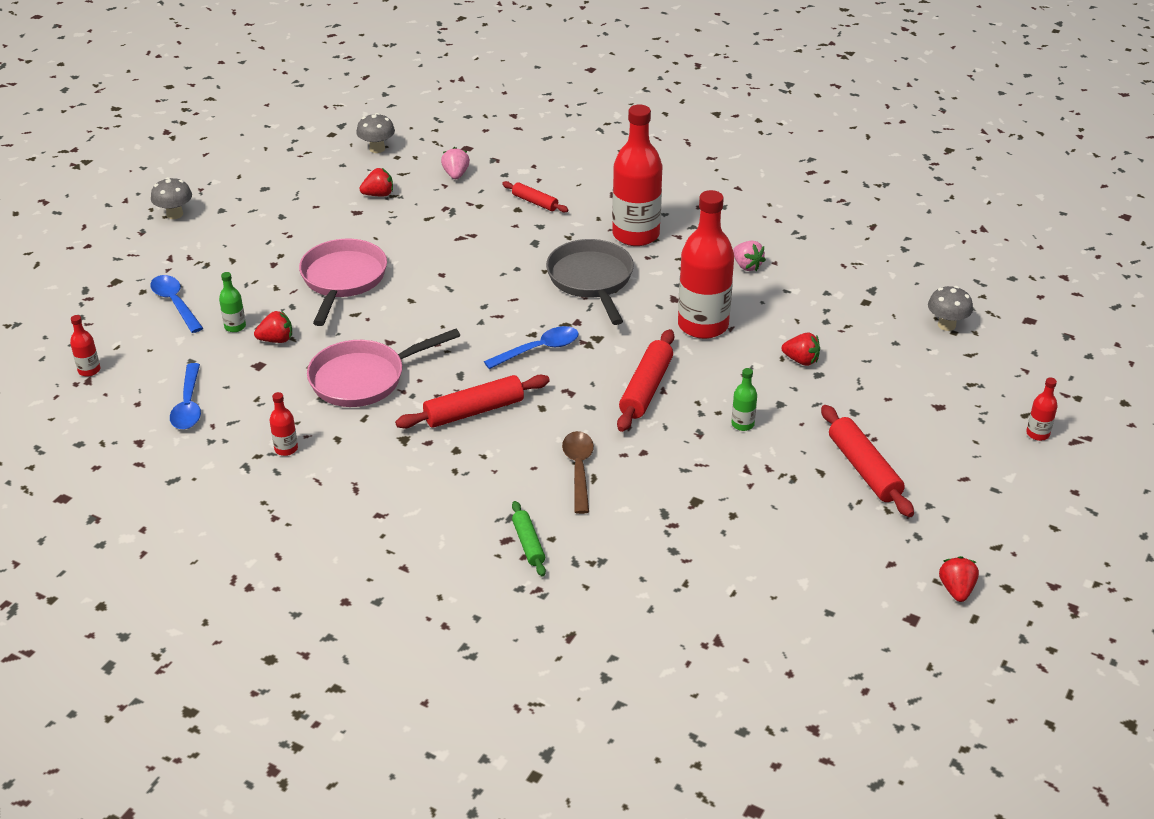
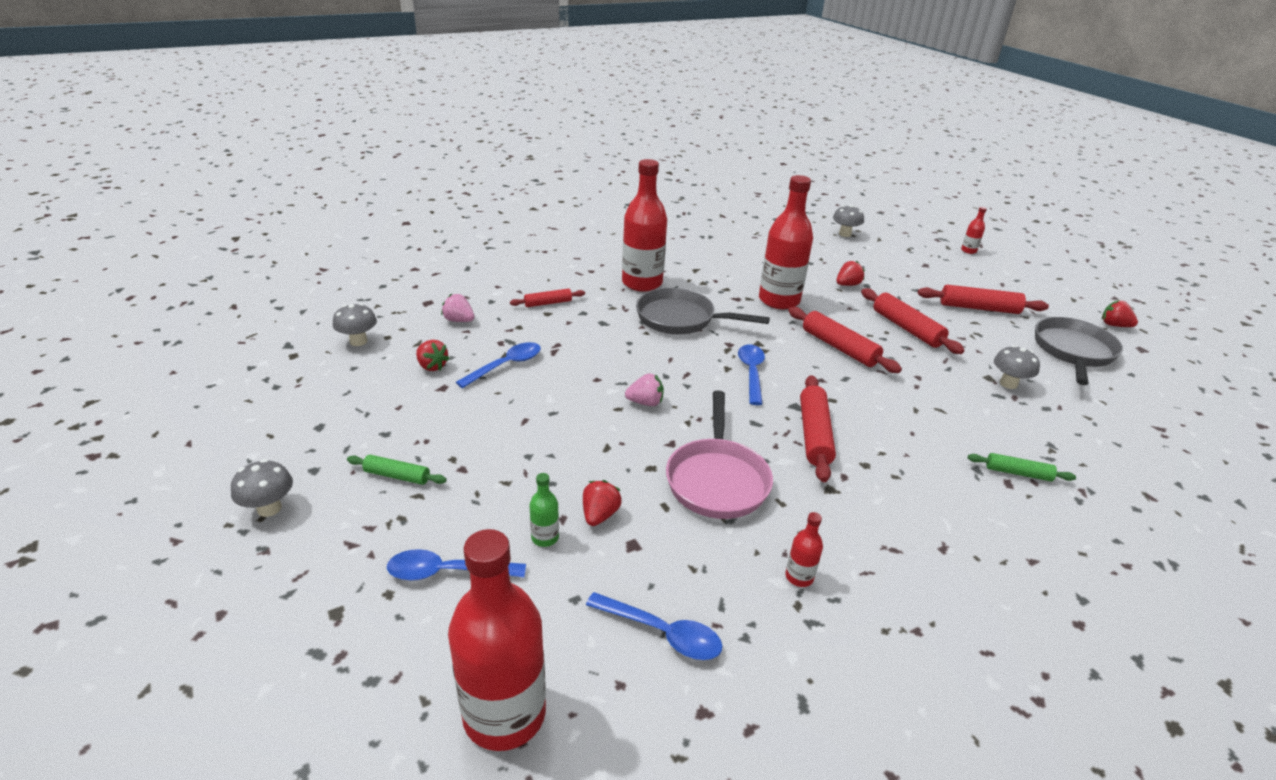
camera: 60 degrees left, 5 degrees down
(89, 370) = (504, 714): red bottle -> red bottle, size x2.38
(243, 243) = (397, 476): none -> green rolling pin
(342, 280) = (543, 435): pink pan -> none
(378, 194) = (432, 366): red strawberry -> red strawberry turned 120 degrees clockwise
(415, 225) = (506, 365): none -> blue spoon
(578, 469) = (926, 412): brown spoon -> none
(697, 516) = (1008, 384): none -> grey mushroom
(742, 424) = (906, 328): green bottle -> red rolling pin
(747, 266) = (724, 262): pink strawberry -> pink strawberry (645, 402)
(833, 559) = (1073, 352): none -> grey pan

